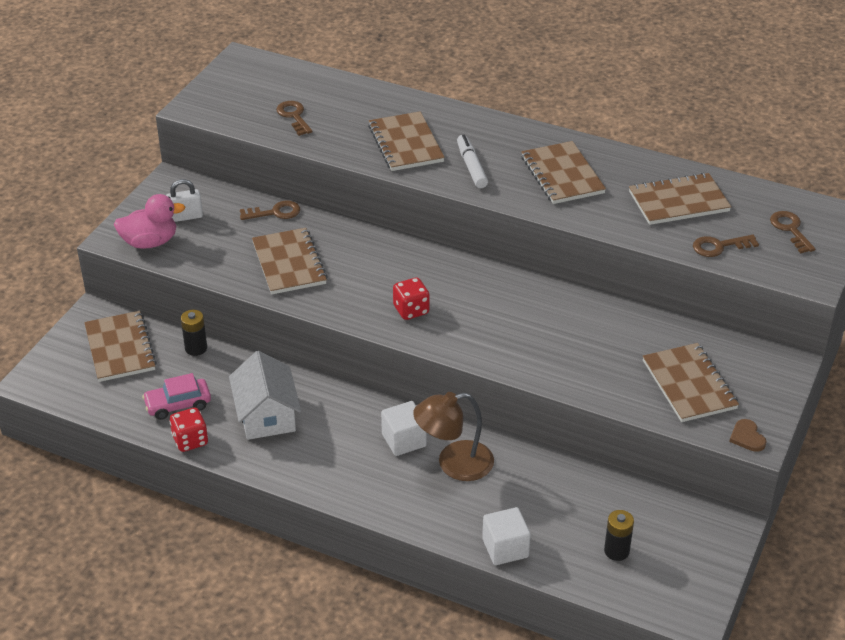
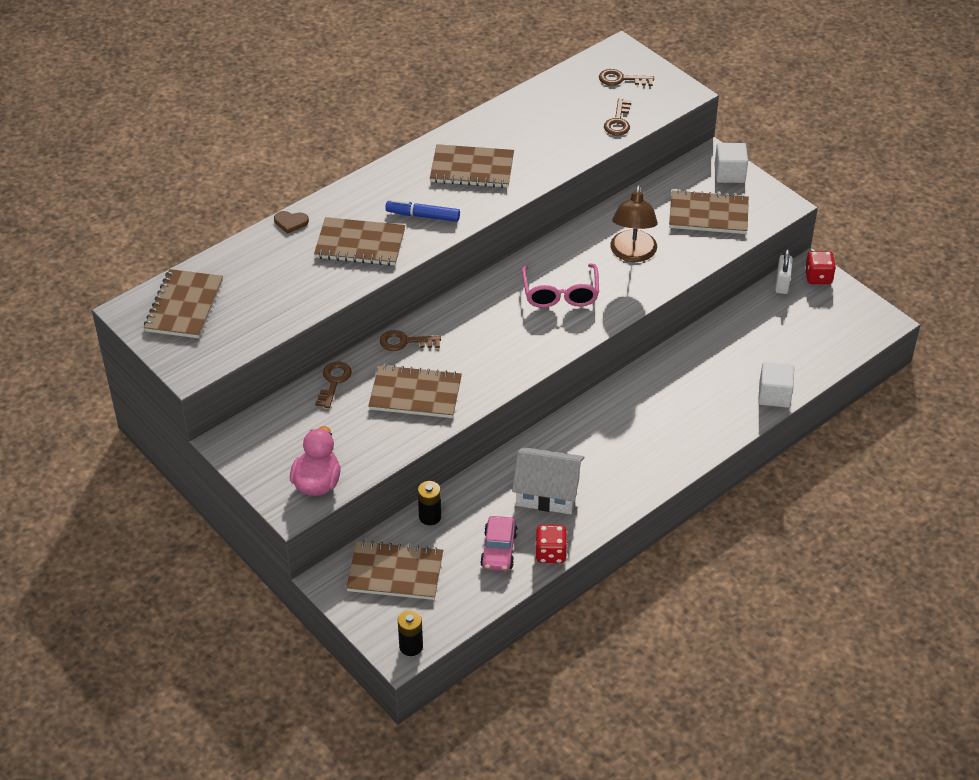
camera: 65 degrees left, 5 degrees up
(186, 217) = (295, 446): white padlock -> white padlock (782, 284)
(294, 116) = (261, 302): brown key -> brown key (405, 342)
(404, 440) = (627, 414): white cube -> white cube (729, 174)
(411, 310) = (529, 336): red dice -> red dice (818, 277)
(454, 464) = (670, 393): brown lamp -> brown lamp (632, 254)
(471, 166) = (423, 216): white marker -> blue marker
(484, 313) = (560, 294): none -> pink glasses
(616, 551) = (806, 336): black battery -> black battery (411, 646)
(678, 202) = (550, 120): brown notebook -> brown notebook (184, 306)
(747, 437) = (777, 208): brown heart -> brown heart (291, 222)

